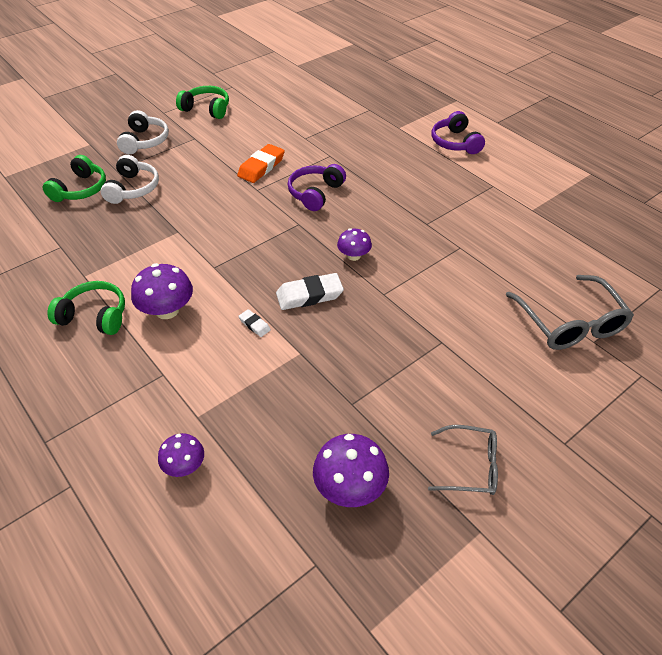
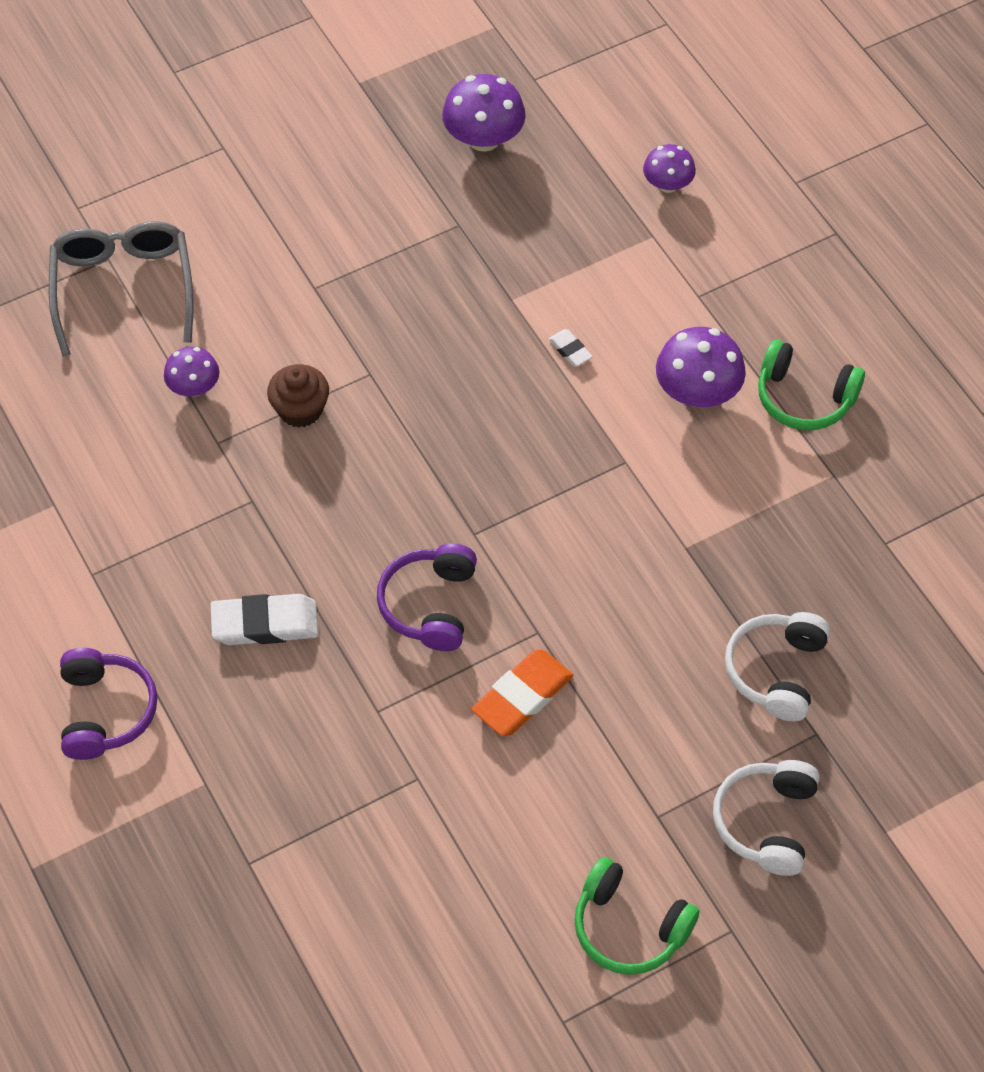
camera: 170 degrees left, 10 degrees up
(80, 189) = (878, 685): green headphones -> none
(309, 295) = (482, 388): white eraser -> white eraser (265, 624)
(315, 193) = (429, 605): purple headphones -> purple headphones turned 150 degrees clockwise
(354, 256) = (396, 451): purple mushroom -> purple mushroom (194, 387)
(419, 269) = (300, 409): none -> brown cupcake
(471, 466) = (342, 140): grey glasses -> none

